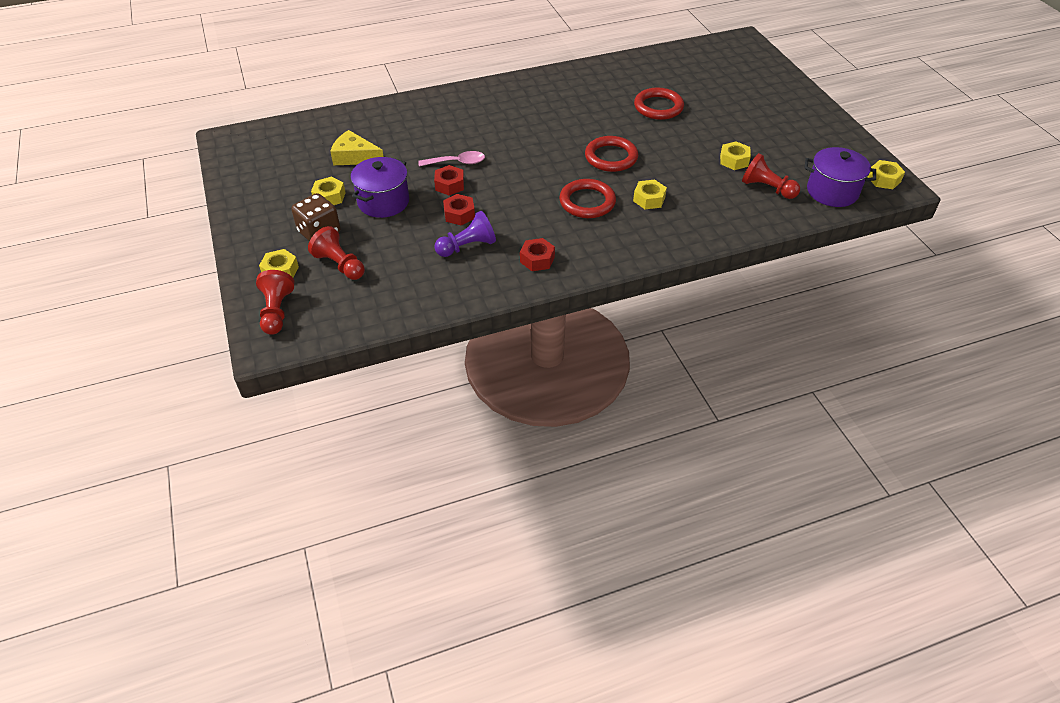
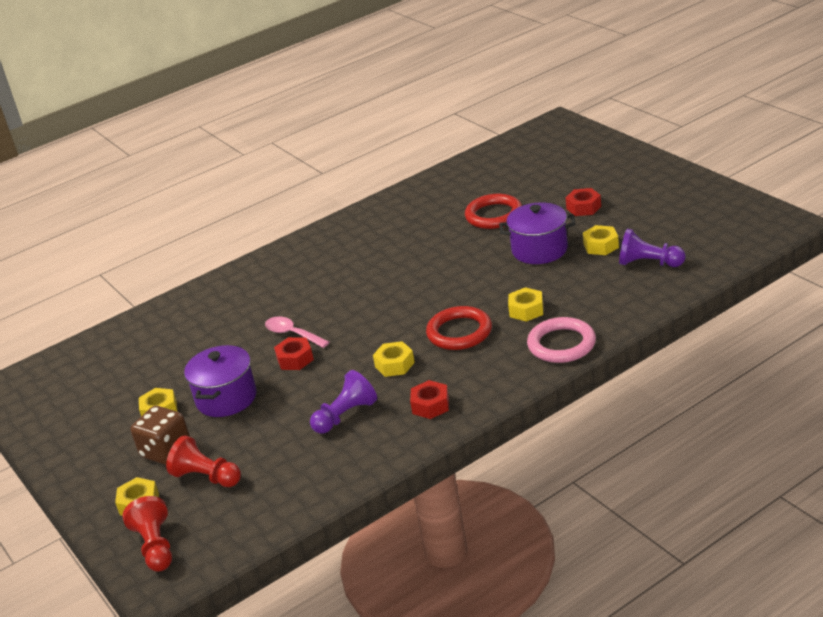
camera: 10 degrees left, 15 degrees down
(355, 157) = (169, 361): yellow cheese -> none
(457, 162) = (292, 334): pink spoon -> pink spoon turned 120 degrees counterclockwise
(459, 214) = (320, 386): red nut -> red nut (583, 207)
(611, 157) = (465, 280): red ring -> none
(664, 239) = (561, 344): none -> pink ring
(767, 188) = (649, 263): red pawn -> purple pawn
(832, 192) = (719, 247): purple pot -> purple pot (539, 250)
(884, 179) = (767, 220): yellow nut -> yellow nut (395, 365)

